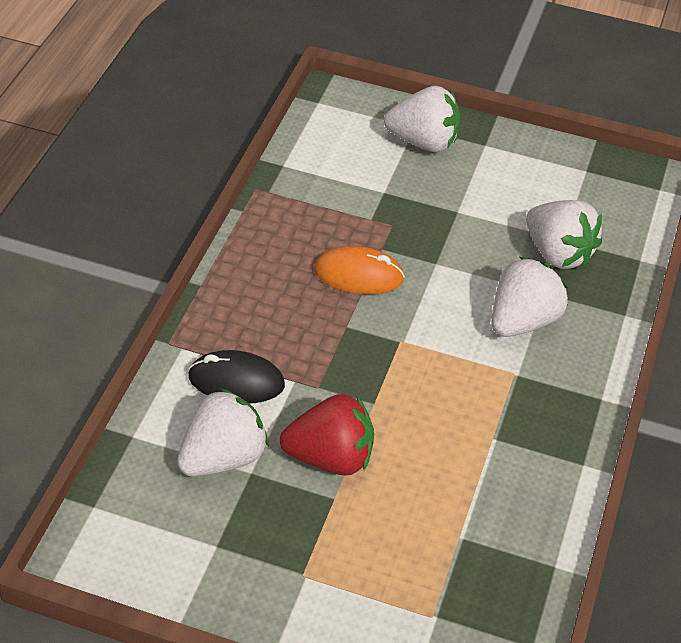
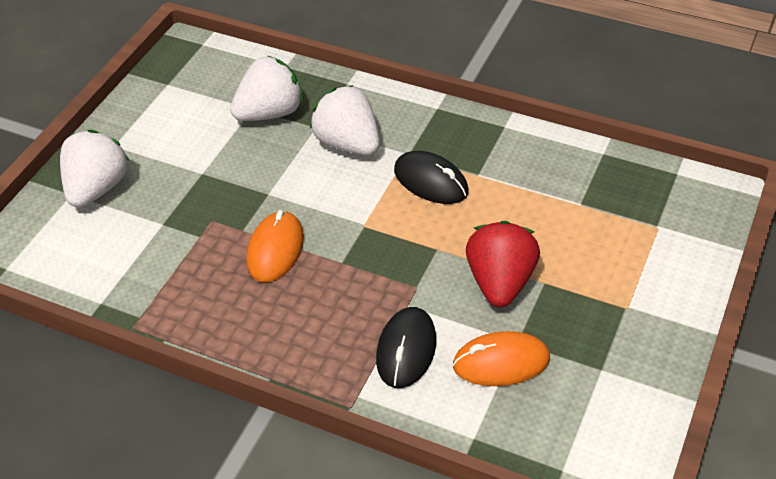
camera: 80 degrees left, 0 degrees up
(222, 458) = (501, 362): white strawberry -> orange mouse
(475, 395) = (431, 181): none -> black mouse

